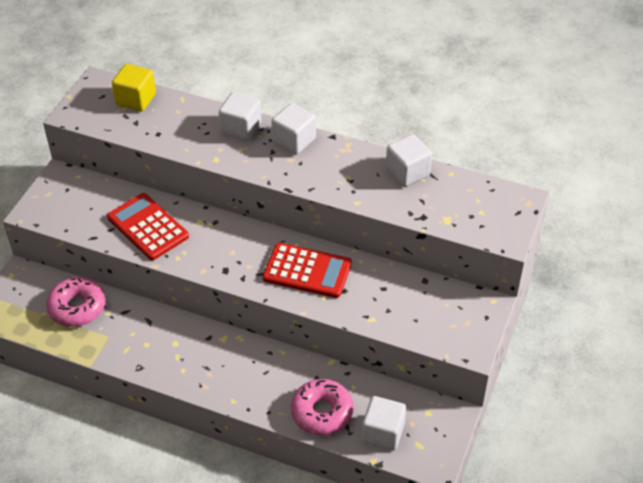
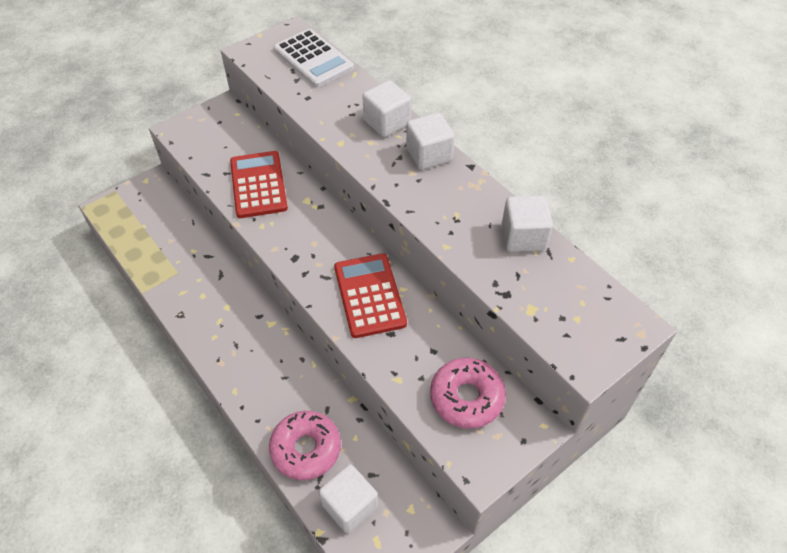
camera: 30 degrees right, 5 degrees up
(77, 307) = (173, 233): pink donut -> pink donut (466, 398)
(136, 99) = (313, 59): yellow cube -> white calculator
(307, 271) = (370, 295): red calculator -> red calculator turned 150 degrees counterclockwise

